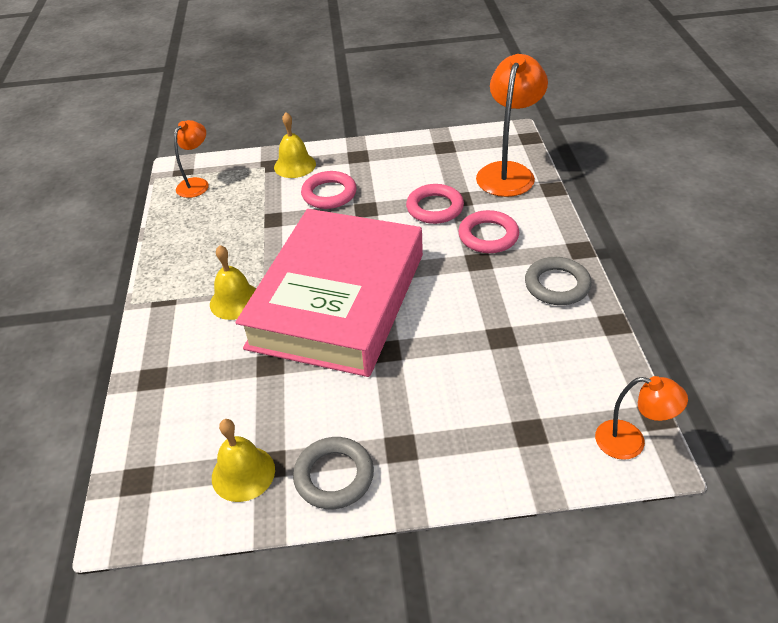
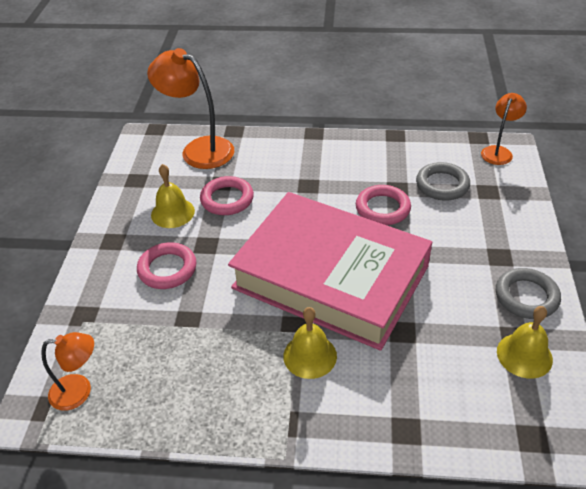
camera: 80 degrees left, 0 degrees up
(197, 184) = (79, 391): orange lamp -> orange lamp turned 135 degrees clockwise
(295, 165) = (98, 293): yellow bell -> yellow bell (172, 213)
(488, 236) = (279, 175): pink ring -> pink ring (382, 208)
(557, 285) = (349, 151): grey ring -> grey ring (442, 185)

